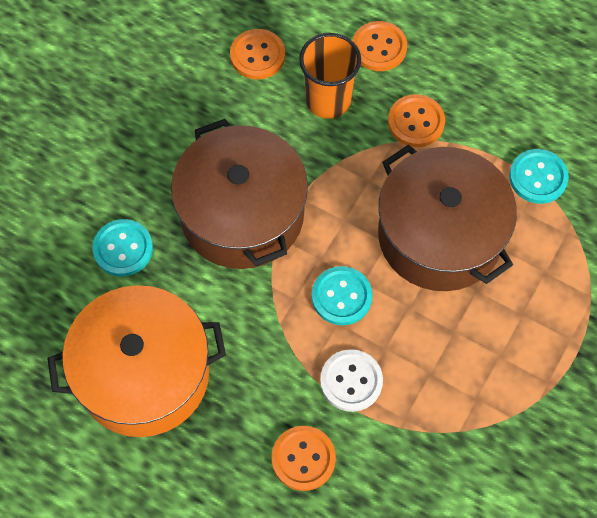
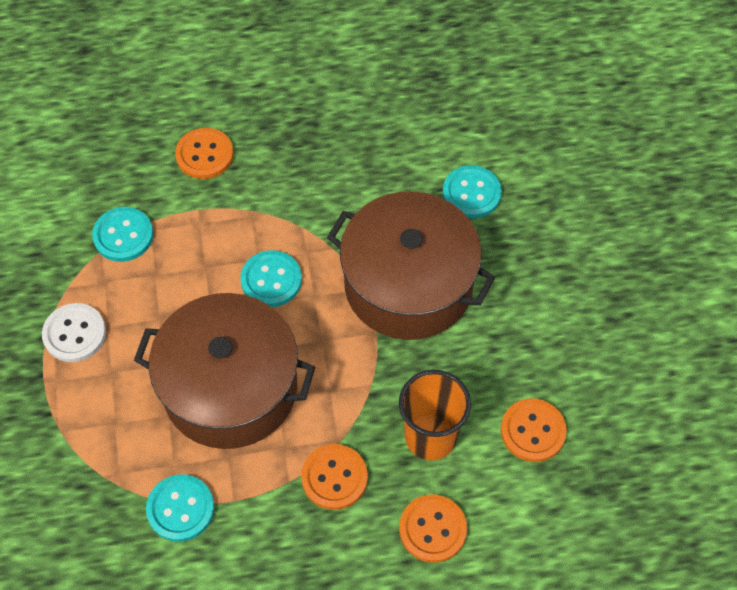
camera: 140 degrees right, 5 degrees down
(144, 374) = (368, 127): orange pot -> none
(351, 381) = (212, 226): white button -> white button (74, 334)
(431, 431) = (123, 235): none -> turquoise button

